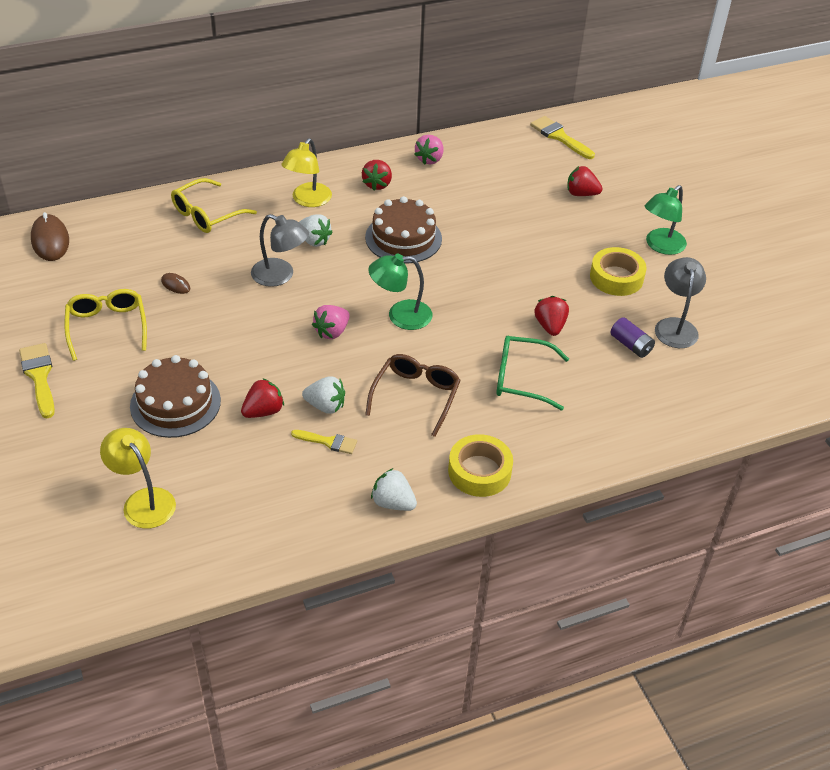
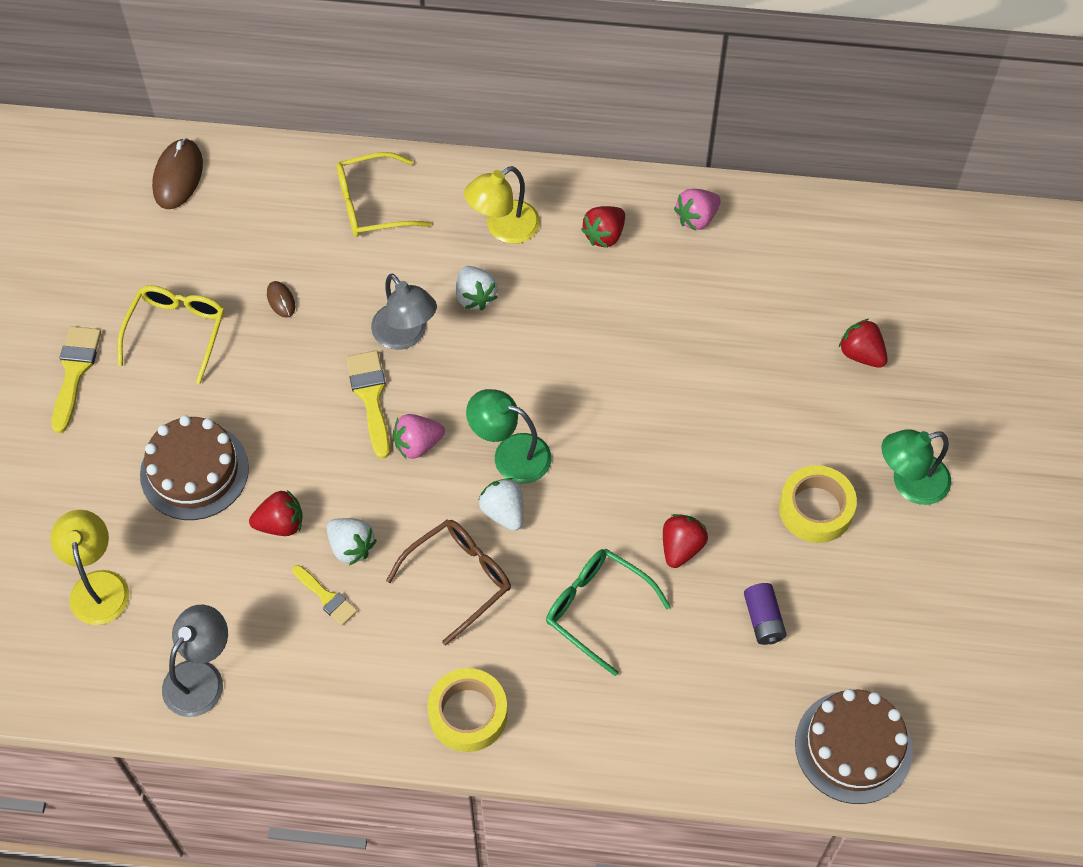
camera: 30 degrees right, 15 degrees up
(393, 503) = (349, 710): white strawberry -> white strawberry (504, 512)
(403, 238) = (585, 336): brown cake -> brown cake (853, 747)
(559, 137) = (897, 245): yellow brush -> yellow brush (371, 398)
(675, 326) = (840, 616): grey lamp -> grey lamp (201, 677)

